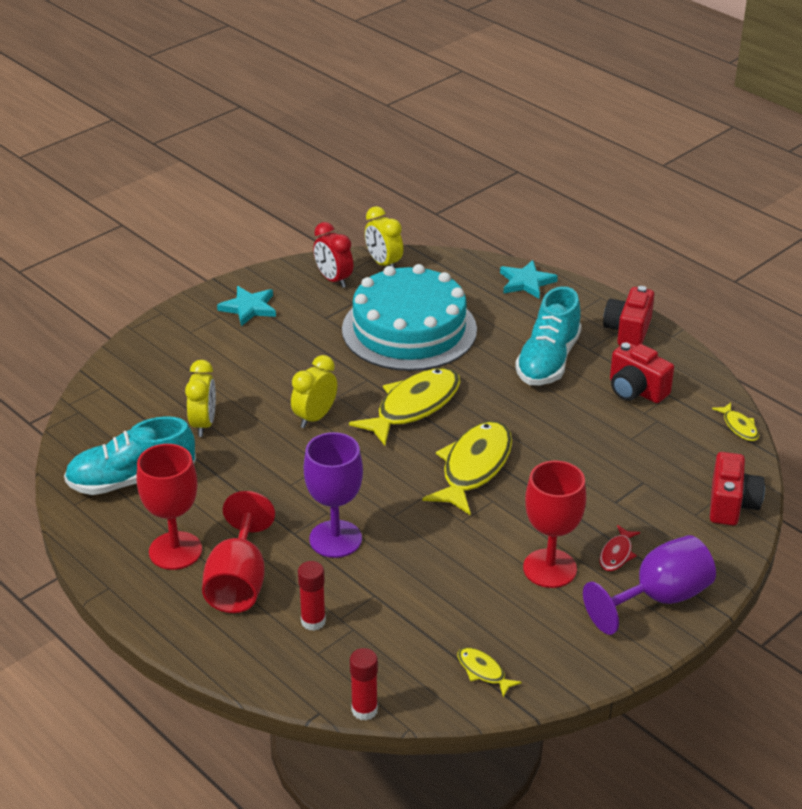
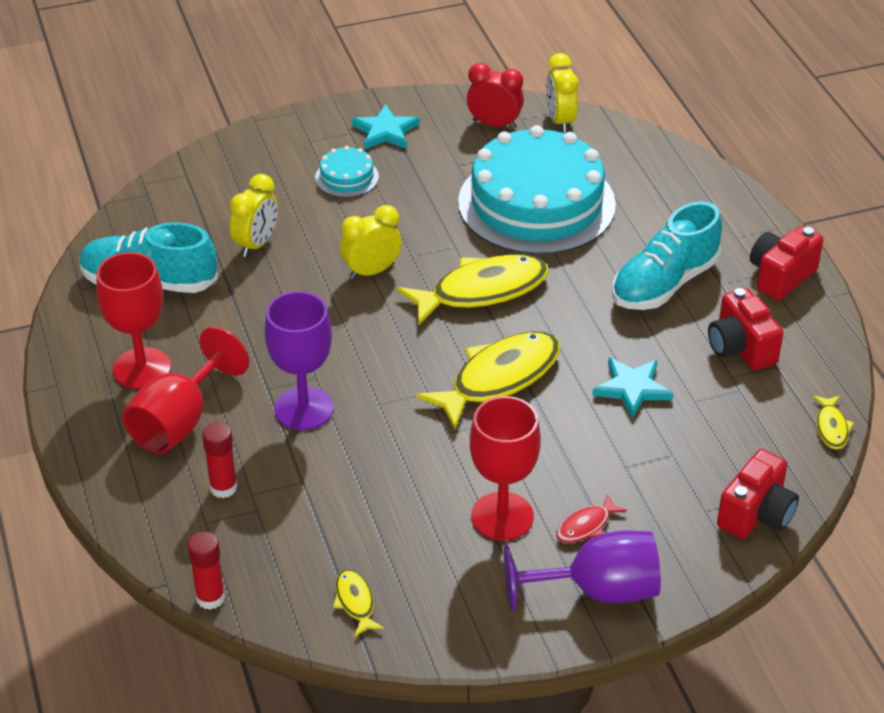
camera: 25 degrees right, 5 degrees up
(242, 351) = (347, 177): none -> turquoise cake
(333, 280) = (494, 124): red clock -> red clock turned 120 degrees clockwise
(526, 282) = (704, 186): turquoise star -> turquoise star (632, 388)

